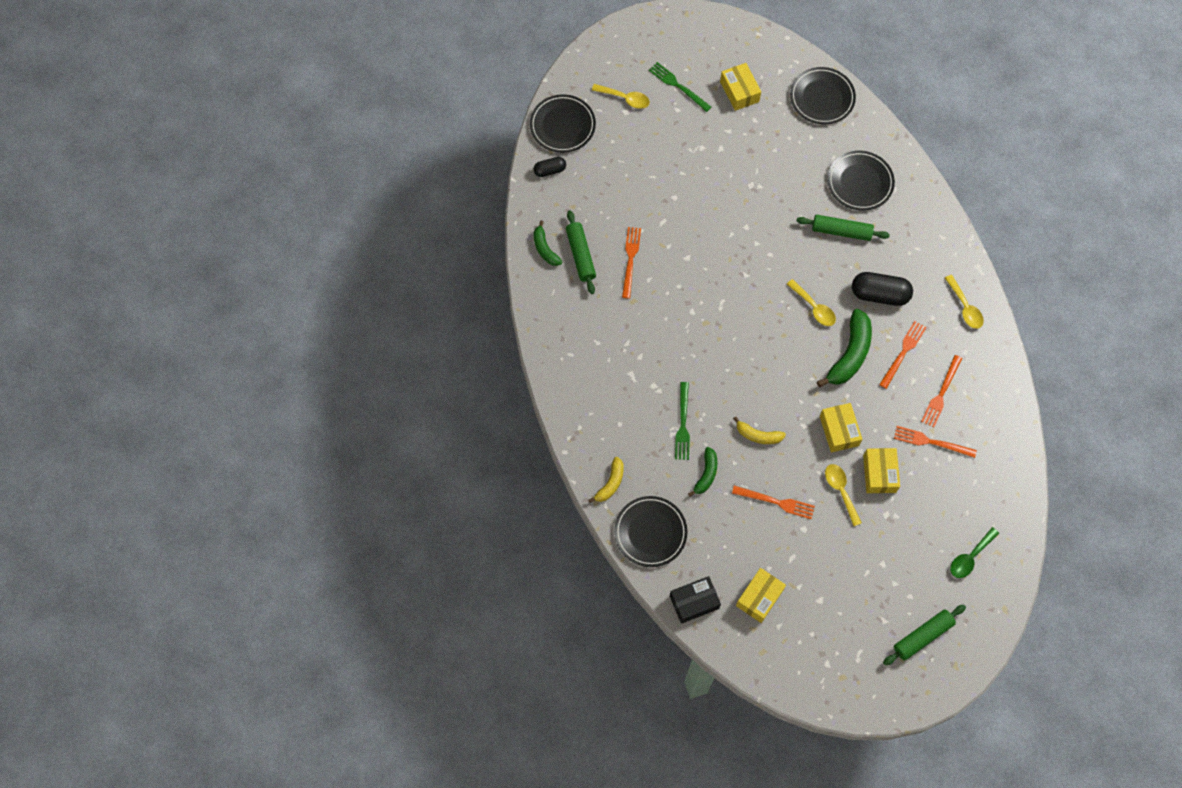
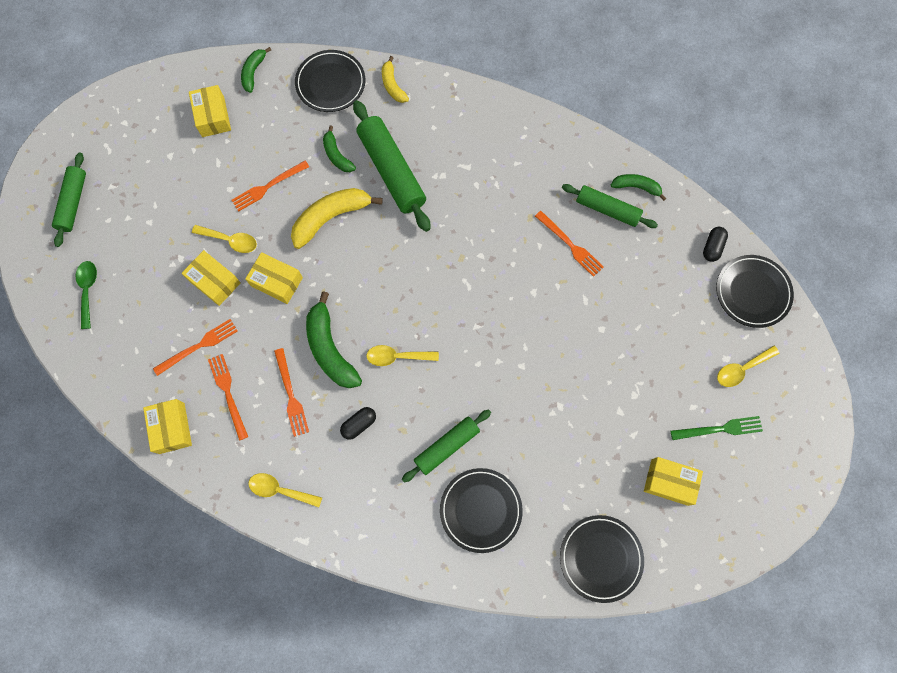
camera: 130 degrees right, 5 degrees up
(682, 424) = (392, 171): green fork -> green rolling pin
(694, 602) = (253, 72): black box -> green banana
(758, 435) = (331, 218): yellow banana -> yellow banana, size x1.75
(879, 294) = (359, 424): black capsule -> black capsule, size x0.57
(997, 409) = (172, 428): none -> yellow box

